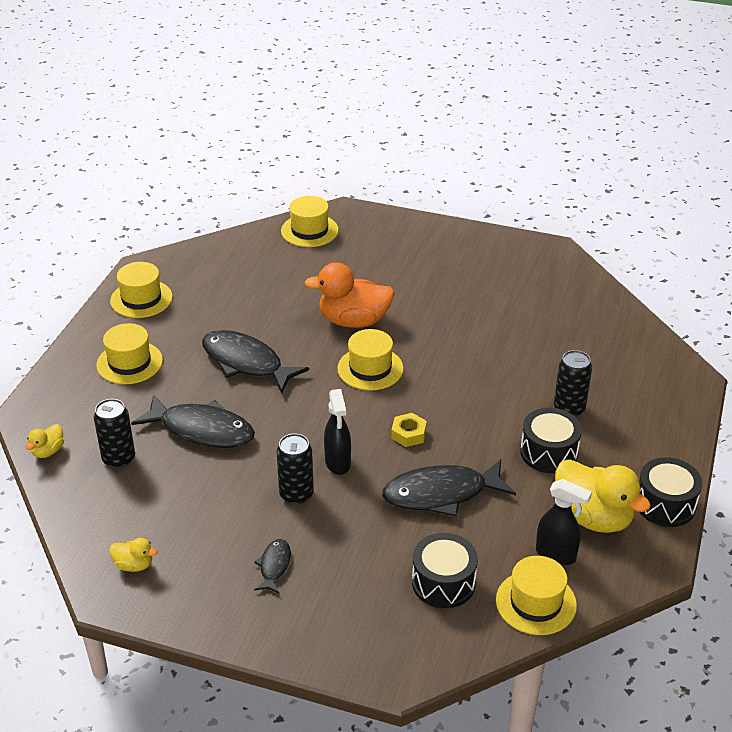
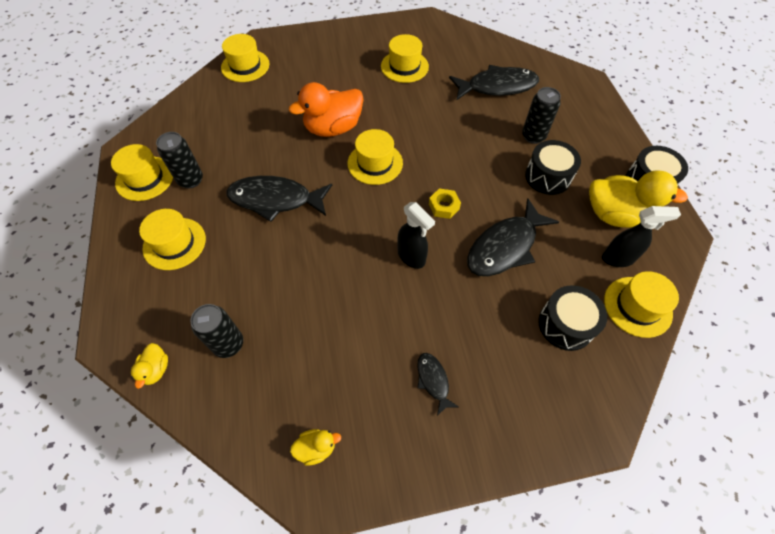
camera: 30 degrees left, 20 degrees up
(202, 430) = (282, 279): black fish -> black fish (497, 87)
(296, 495) = (401, 302): black can -> black can (191, 180)
(481, 289) = (404, 66): none -> yellow hat

